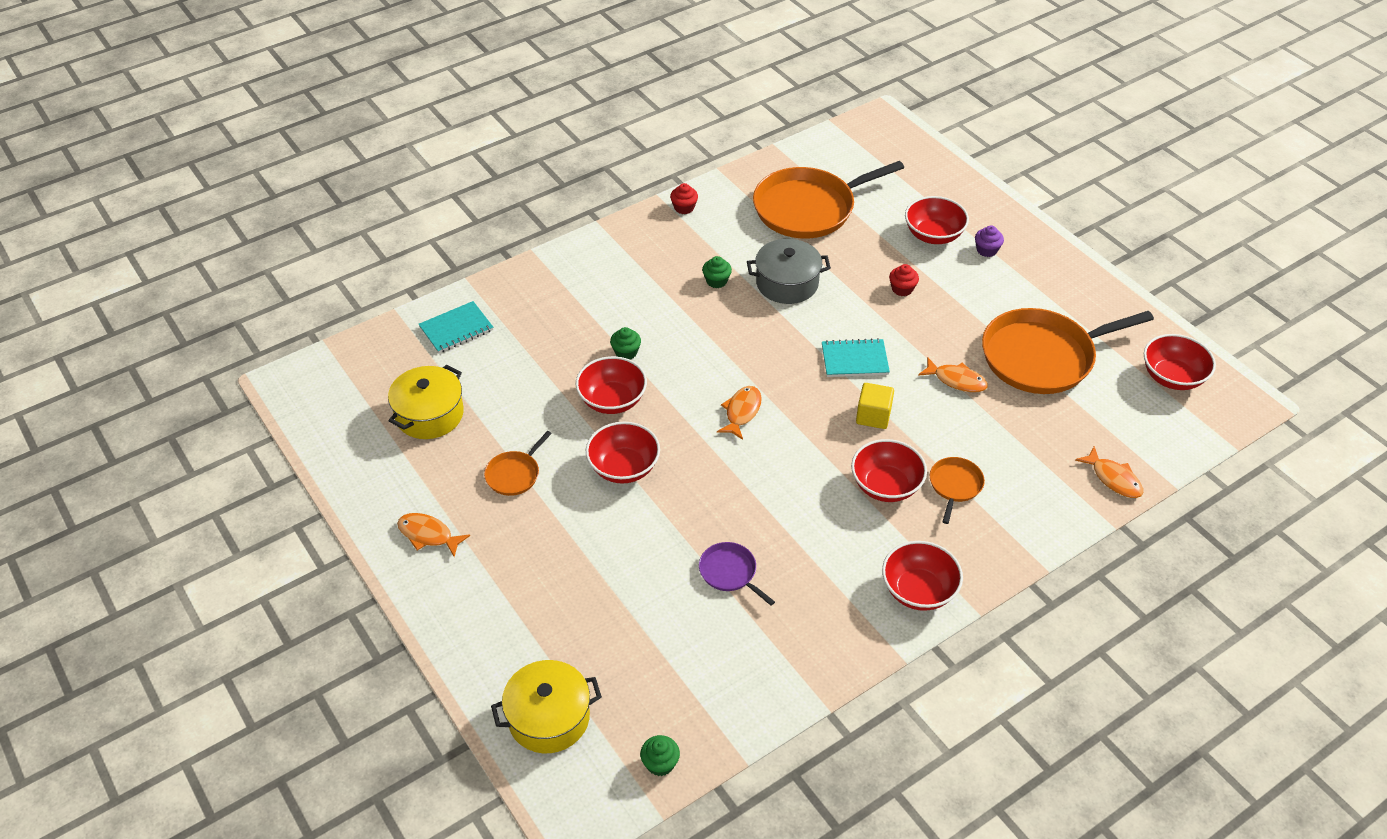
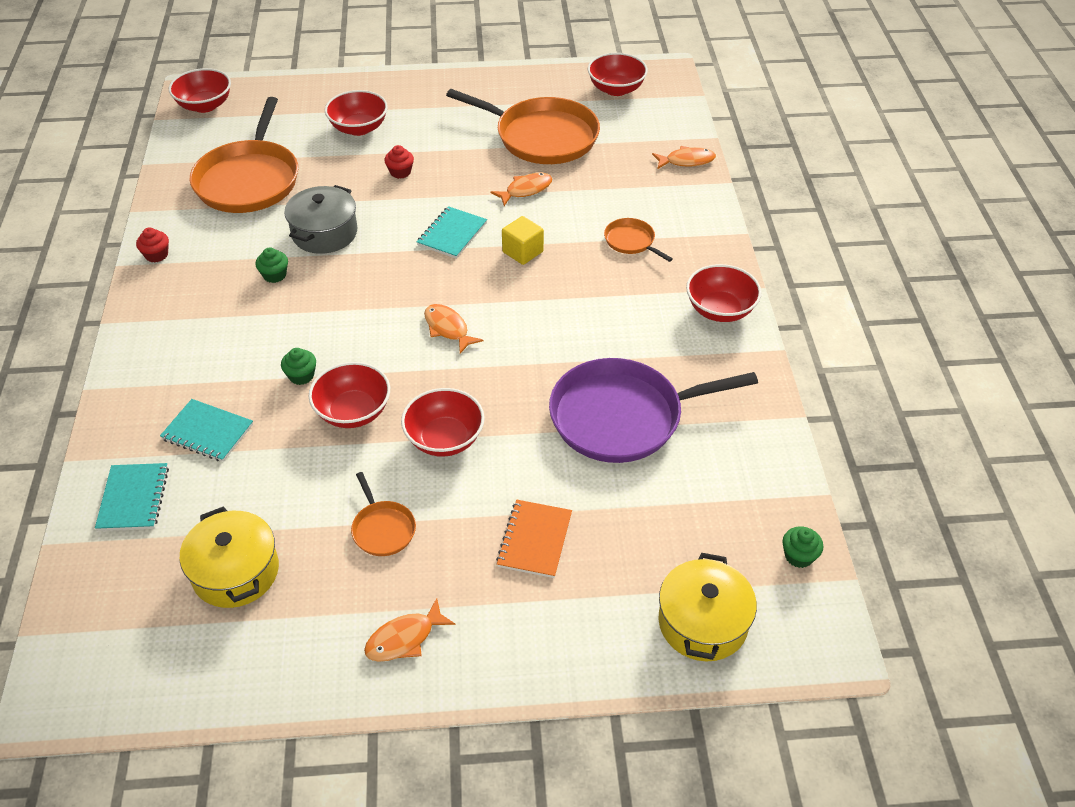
camera: 60 degrees left, 0 degrees up
(537, 332) = (207, 432): none -> turquoise notebook
(561, 571) = (534, 540): none -> orange notebook
(730, 572) = (622, 417): purple pan -> purple pan, size x2.22
(886, 486) = (601, 279): red bowl -> red bowl (205, 105)
(986, 250) = (405, 110): purple cupcake -> none
(1042, 357) = (542, 136): orange pan -> orange pan turned 75 degrees counterclockwise

